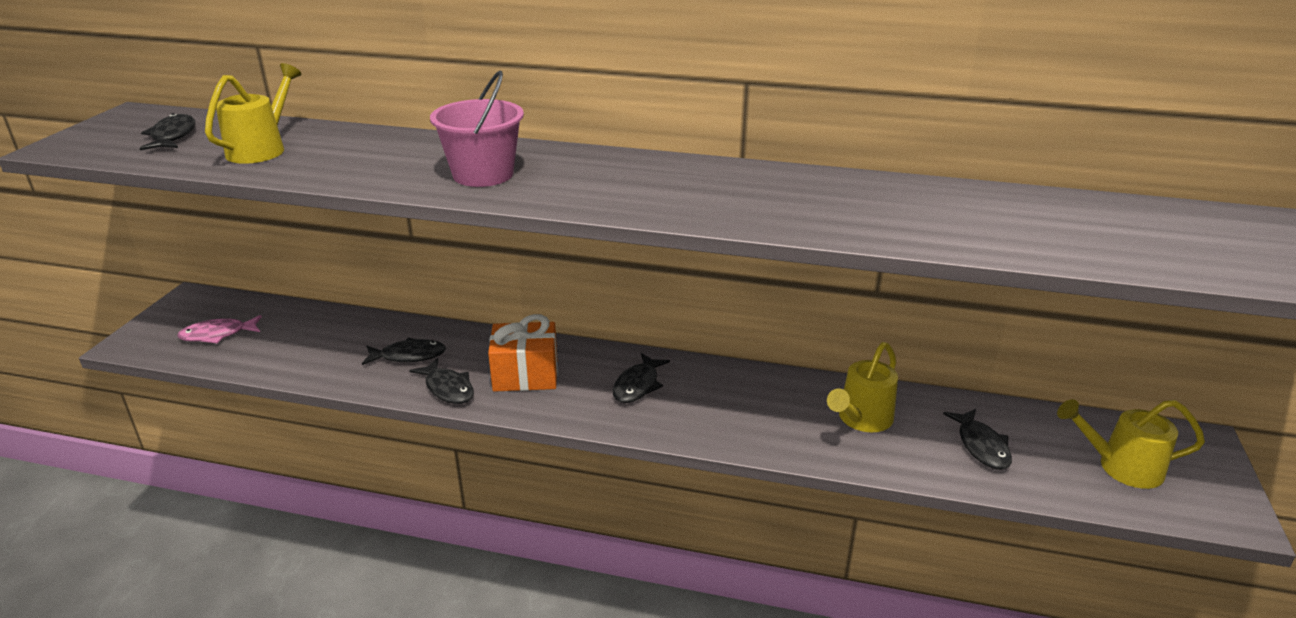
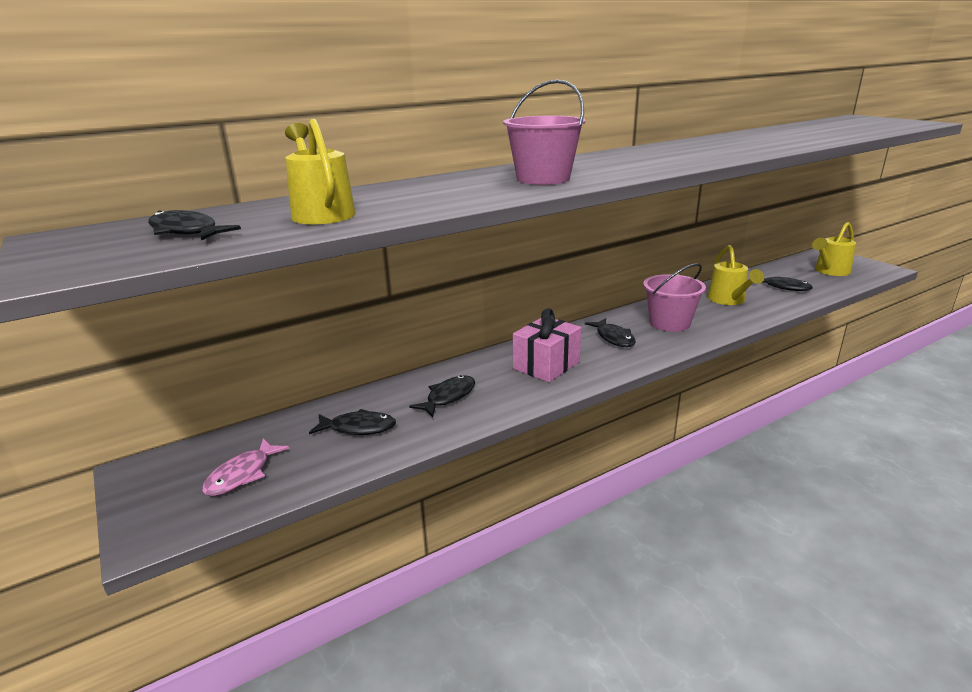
camera: 45 degrees left, 5 degrees down
(448, 388) = (519, 397): black fish -> black fish (358, 428)
(525, 375) = (546, 365): orange gift -> pink gift
(727, 404) = (669, 323): none -> pink bucket

